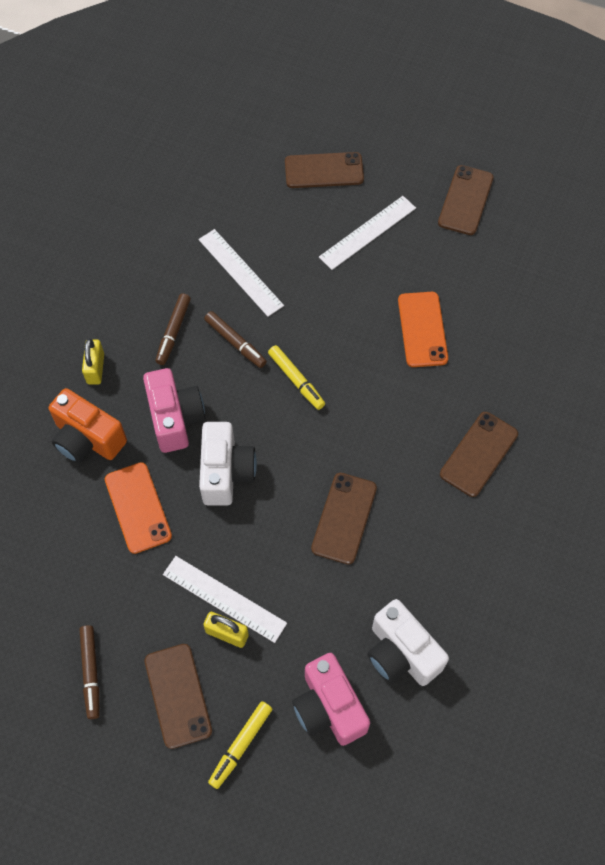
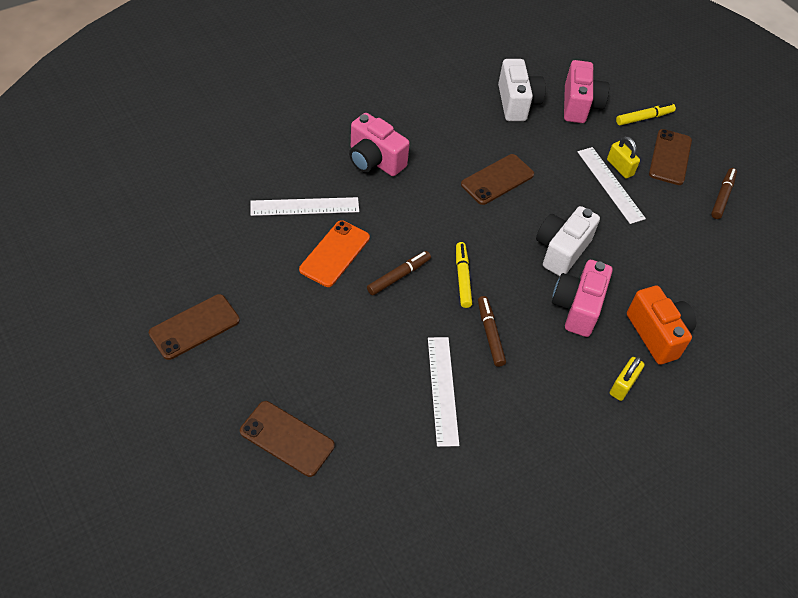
camera: 150 degrees left, 10 degrees down
(138, 507) = (641, 266): orange phone -> none
(173, 331) = (536, 375): brown marker -> brown marker (398, 276)
(367, 232) = (303, 354): white ruler -> white ruler (304, 206)
(478, 454) = (374, 160): brown phone -> pink camera

